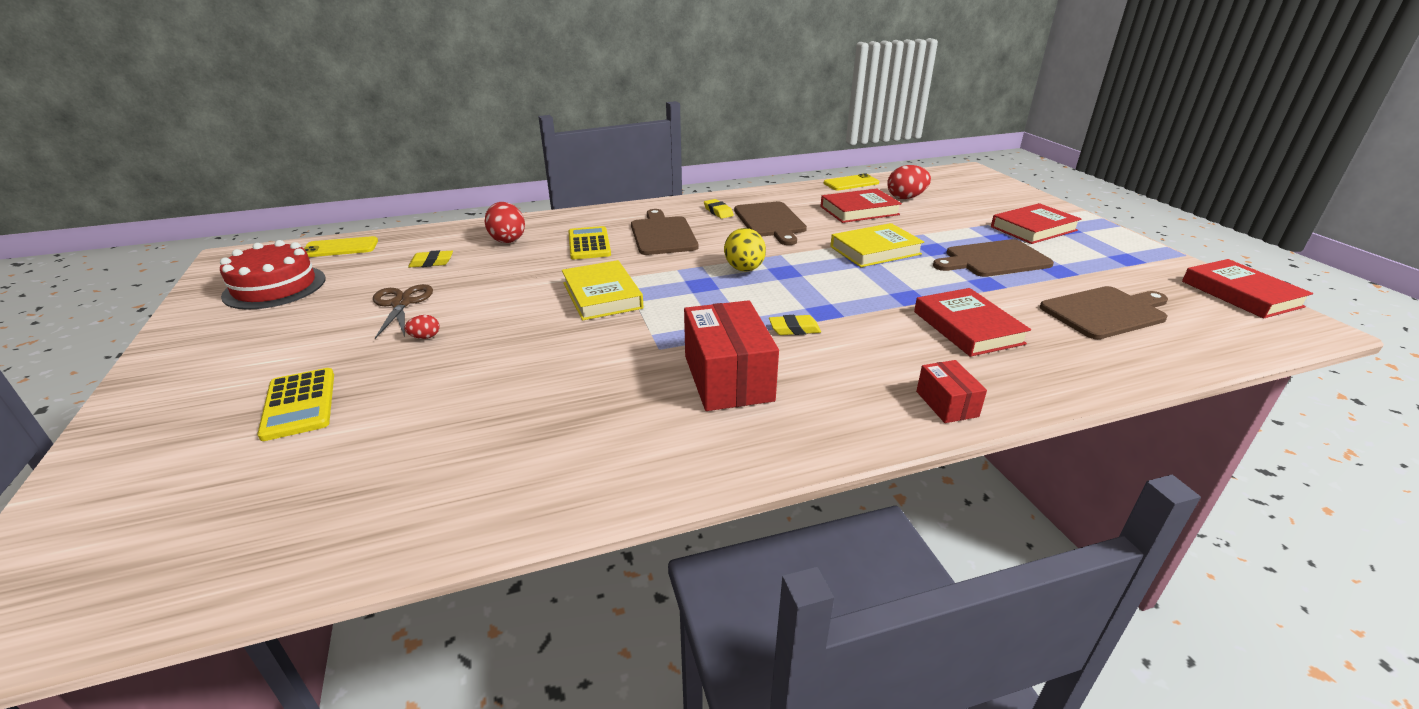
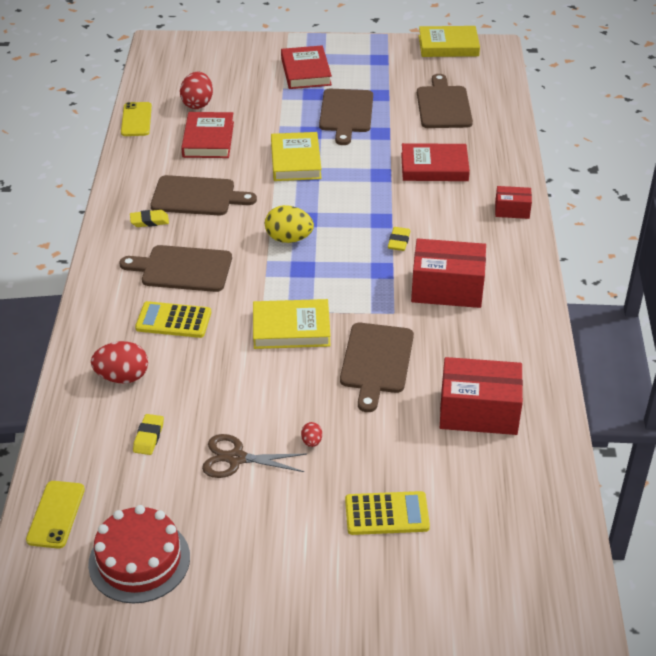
camera: 70 degrees left, 10 degrees up
(486, 445) = (478, 412): none -> red box
(565, 352) = (376, 362): none -> brown cutting board
(1240, 294) = (448, 46): red book -> yellow book

